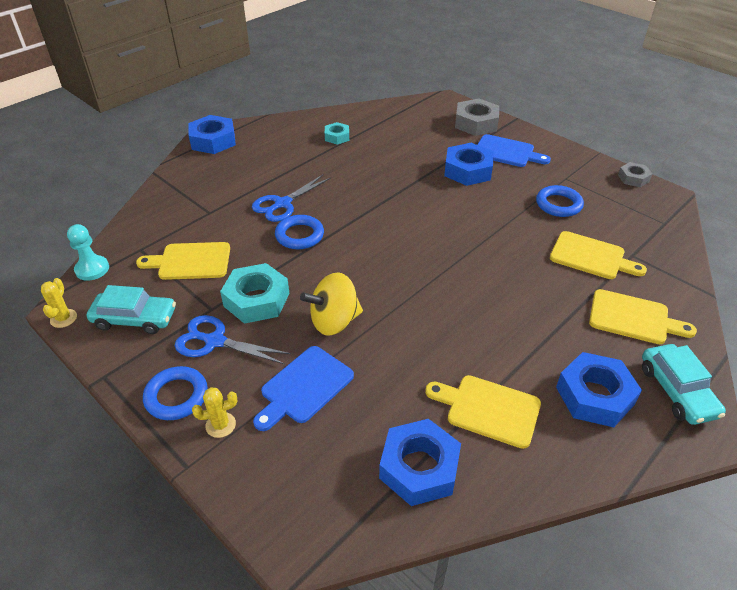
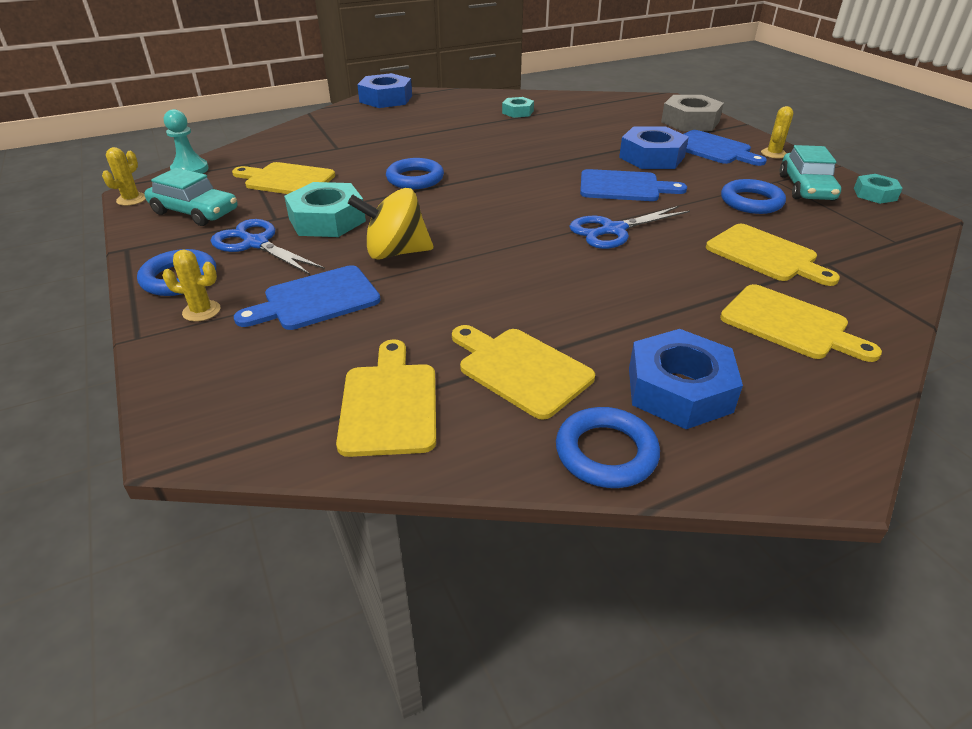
camera: 20 degrees right, 5 degrees down
(282, 204) = (417, 152): blue scissors -> blue scissors (613, 230)
(419, 468) = (389, 403): blue nut -> yellow cutting board
(464, 208) = (624, 187): none -> blue cutting board
(550, 149) = (773, 154): none -> yellow cactus
(577, 462) = (606, 453): none -> blue ring
(633, 178) = (875, 194): grey nut -> turquoise nut
(677, 391) = (810, 413): turquoise car -> turquoise car (806, 188)

